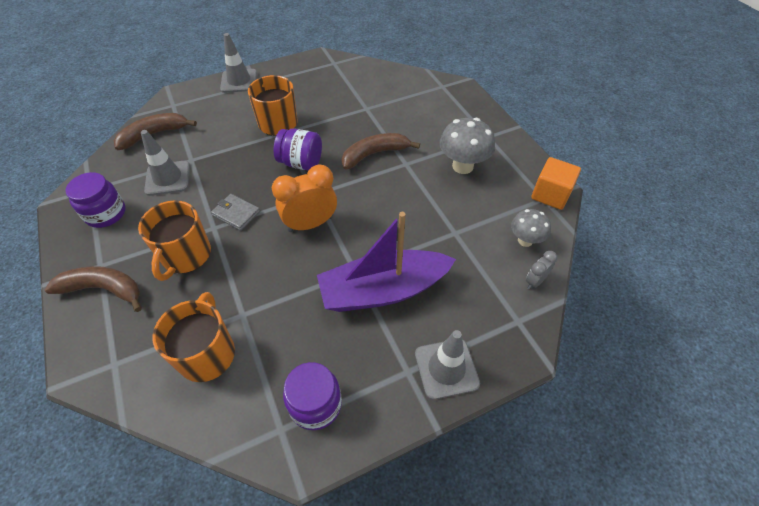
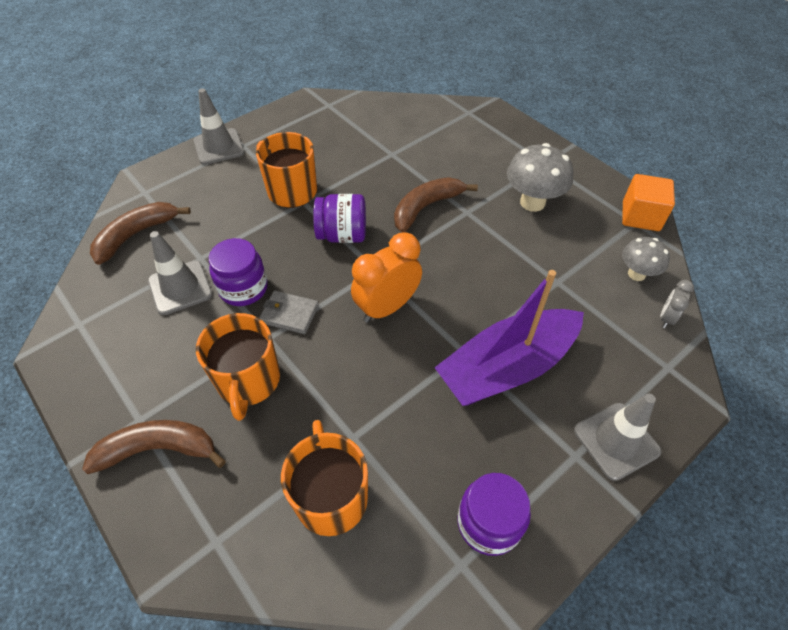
camera: 15 degrees left, 0 degrees up
(106, 214) = (117, 351): purple jar -> purple jar (243, 288)

